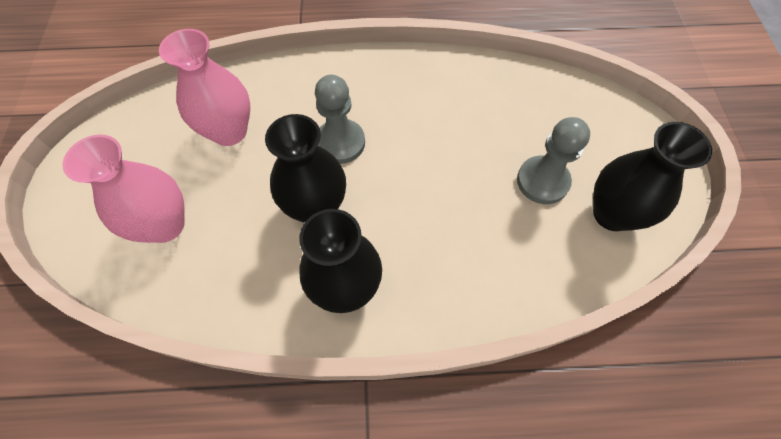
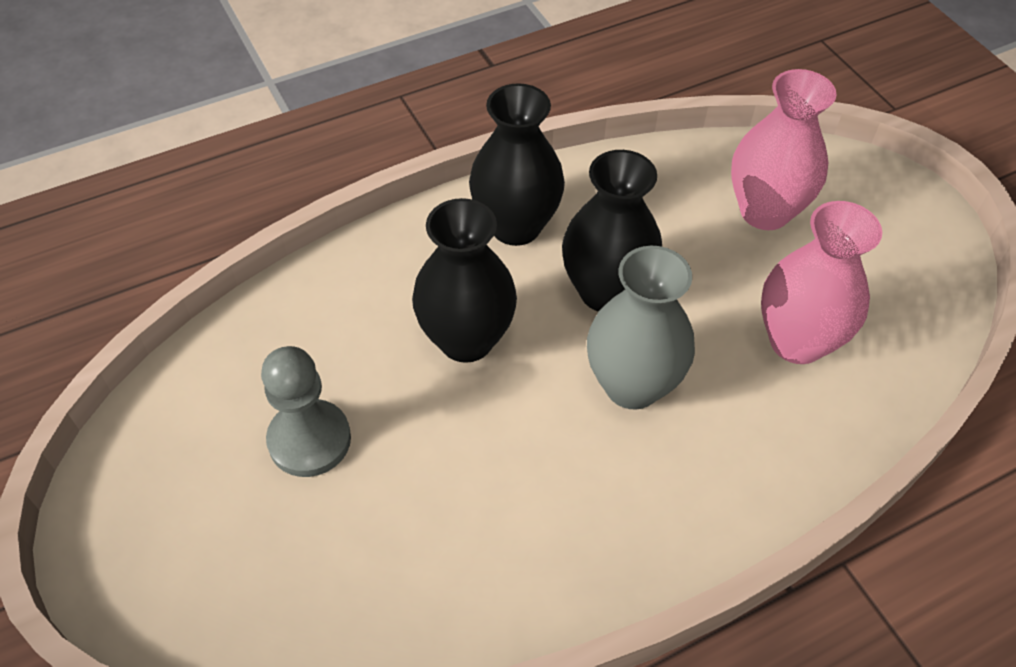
camera: 155 degrees right, 10 degrees down
(340, 143) = (632, 385): grey pawn -> grey vase
(612, 214) = (197, 429): black vase -> black vase (466, 339)

